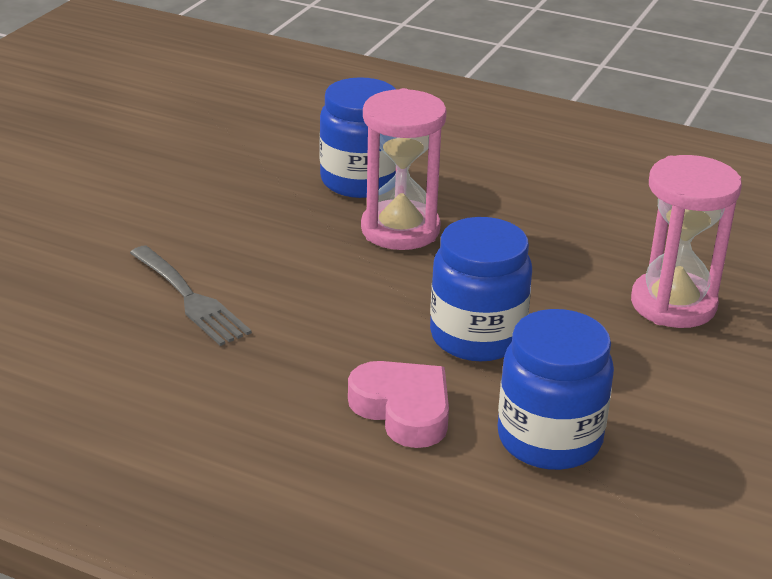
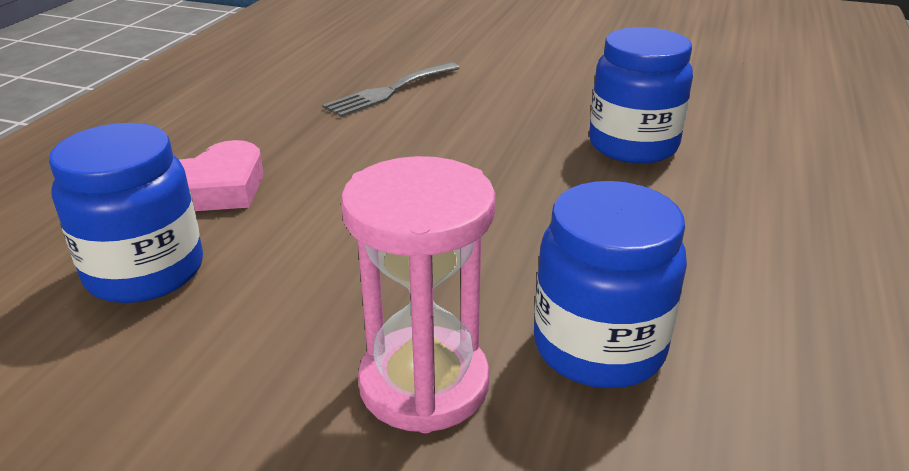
camera: 85 degrees right, 0 degrees up
(400, 230) = (540, 172): pink hourglass -> none
(477, 337) = (337, 224): blue jar -> blue jar (599, 347)

